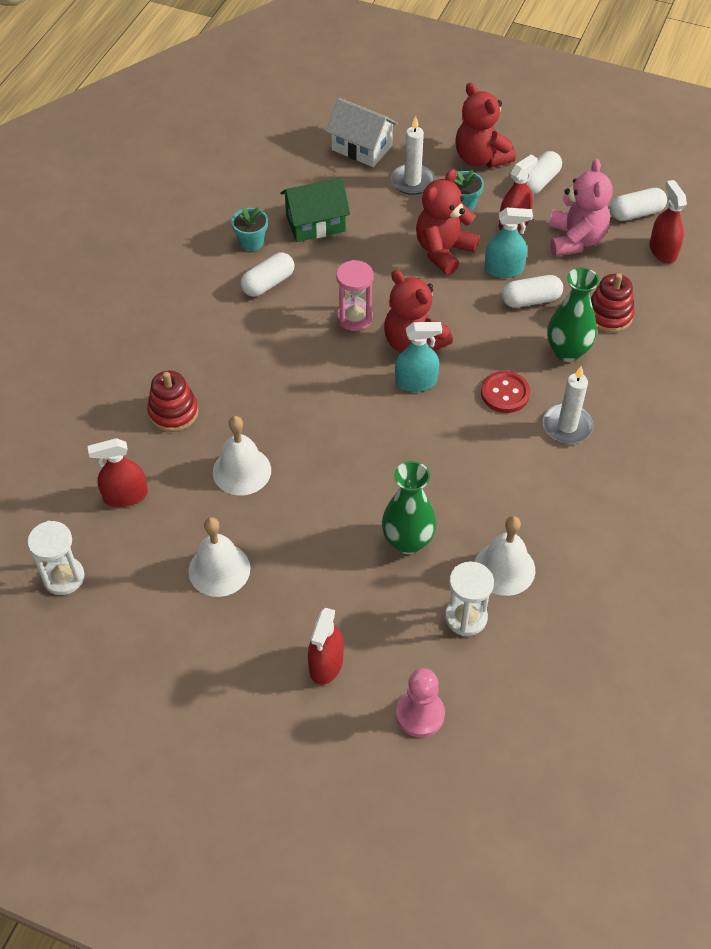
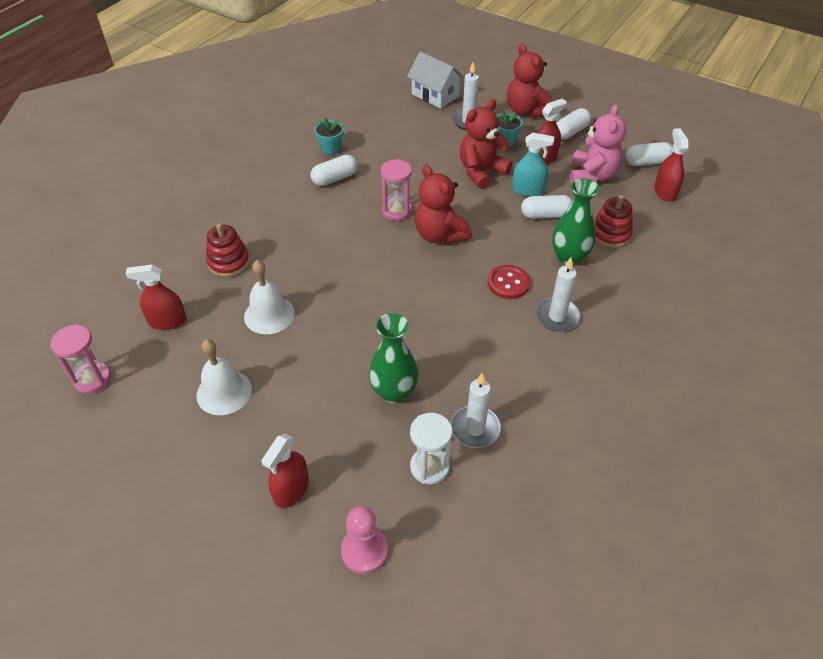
camera: 10 degrees right, 5 degrees down
(63, 577) = (92, 379): white hourglass -> pink hourglass
(315, 224) = (384, 141): green house -> none
(416, 382) = (434, 265): turquoise spray bottle -> none
(504, 568) = (475, 428): white bell -> white candle

